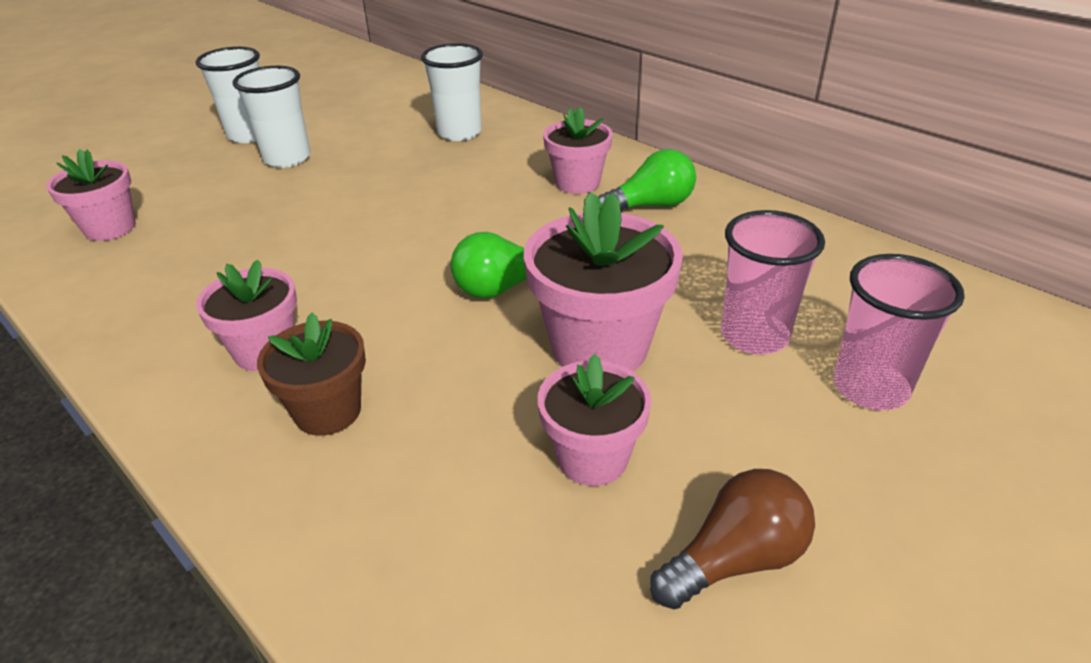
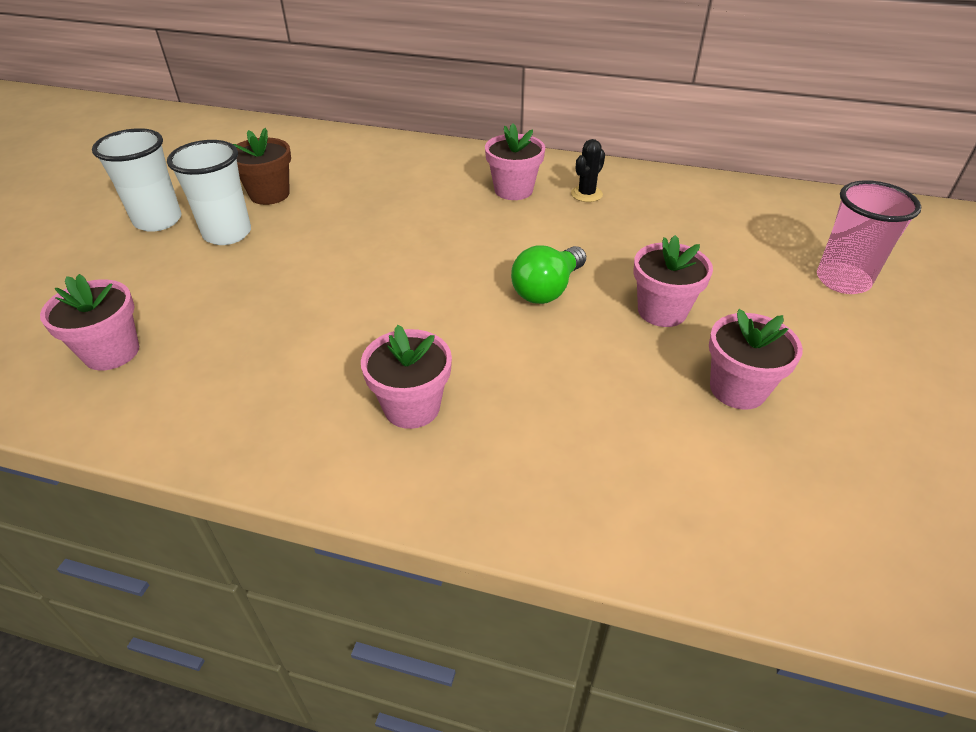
camera: 30 degrees left, 5 degrees up
(328, 411) = (521, 433): brown flower pot -> brown flower pot (269, 194)
(459, 133) = (368, 171): white cup -> none
(599, 347) = (662, 311): pink flower pot -> pink flower pot, size x0.63
(651, 205) = (586, 194): green light bulb -> black cactus
(735, 559) = (878, 416): brown light bulb -> none
(754, 336) = (748, 269): pink cup -> none

